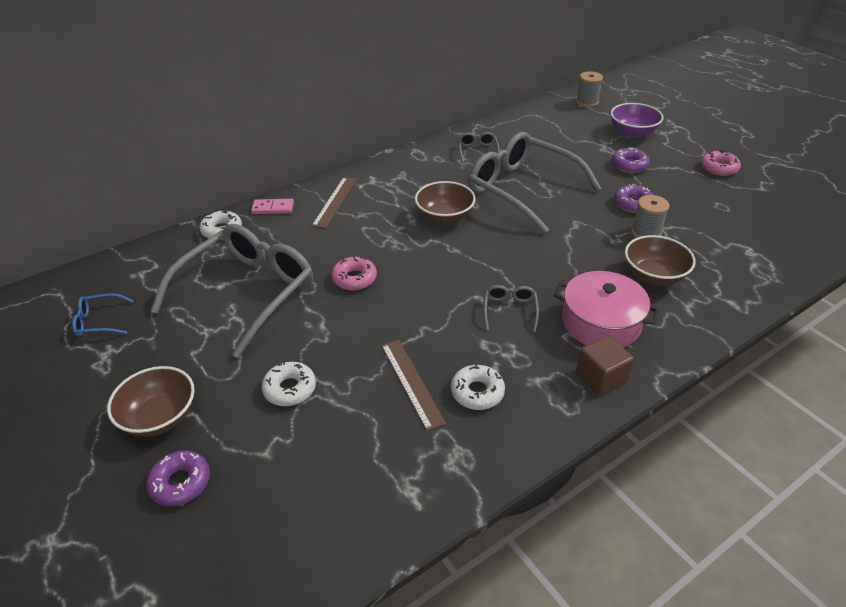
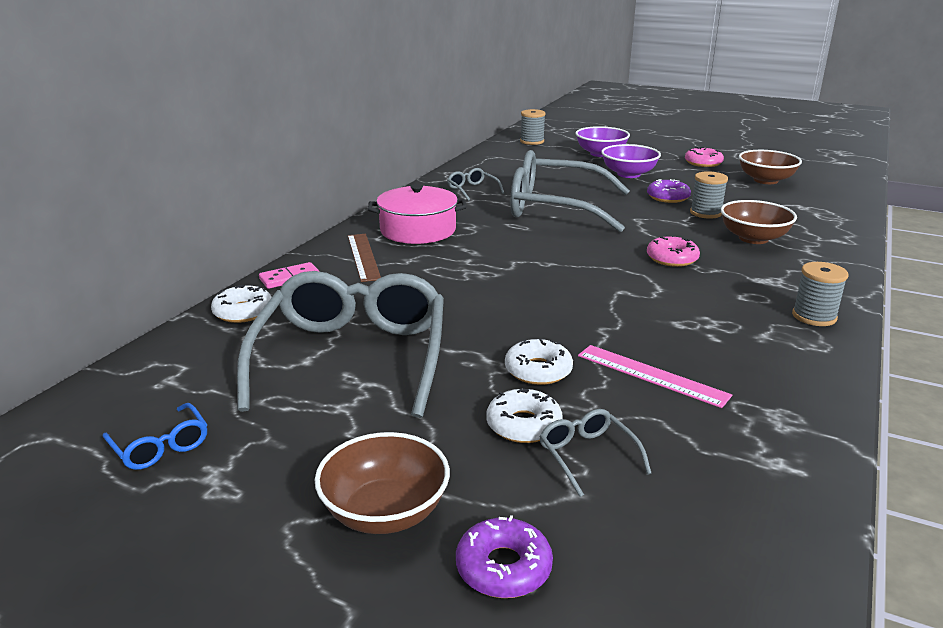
camera: 30 degrees left, 15 degrees down
(99, 321) = (160, 446): blue glasses -> blue glasses turned 90 degrees counterclockwise
(354, 278) = (472, 311): pink donut -> pink donut (672, 258)
(412, 383) = (651, 375): brown ruler -> pink ruler
(444, 217) = (505, 242): brown bowl -> brown bowl (765, 180)
(477, 392) = (725, 361): white donut -> white donut (538, 370)
(510, 311) = (667, 293): grey glasses -> grey glasses (588, 456)
(601, 322) = (757, 279): pink pot -> pink pot (418, 230)
(601, 378) = (814, 316): brown cube -> grey spool
(629, 165) = (628, 174): purple donut -> purple bowl

